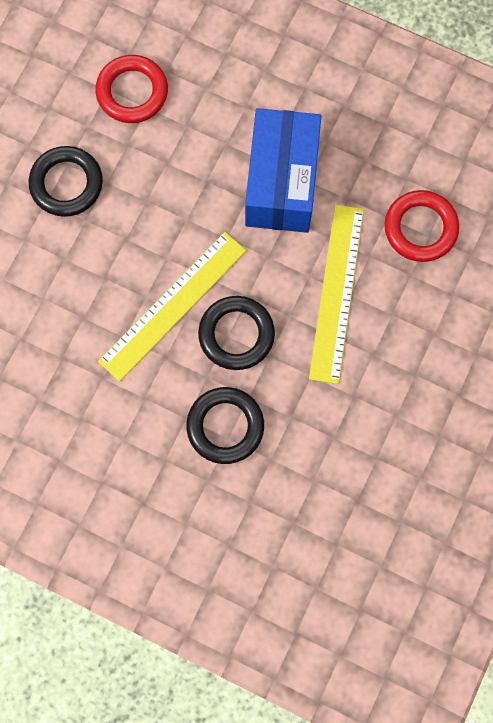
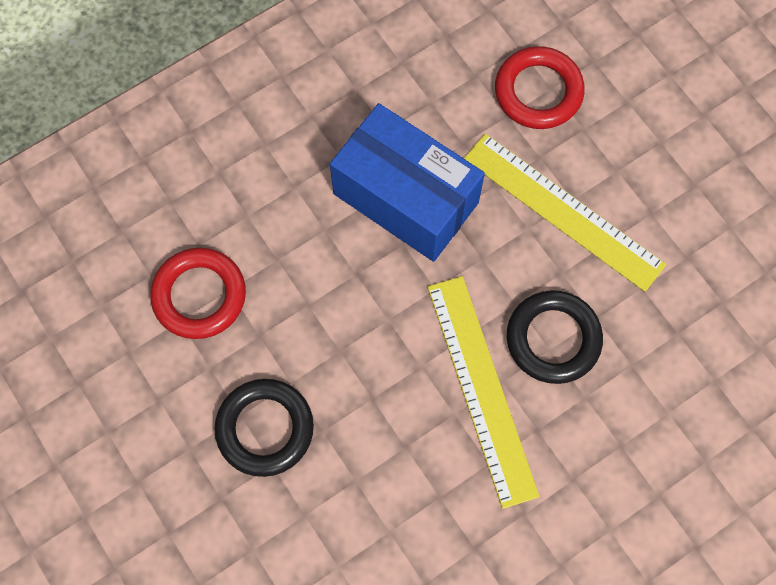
camera: 60 degrees left, 5 degrees down
(225, 426) = (652, 408): black ring -> none

